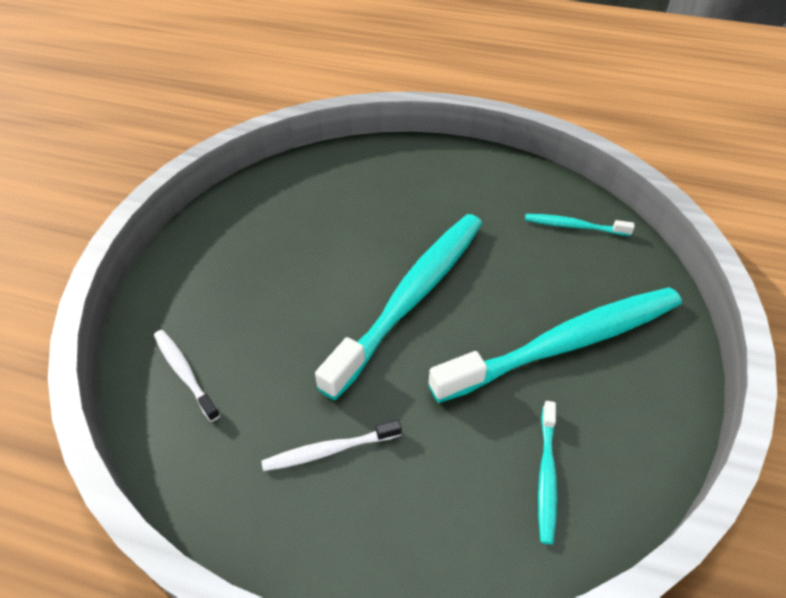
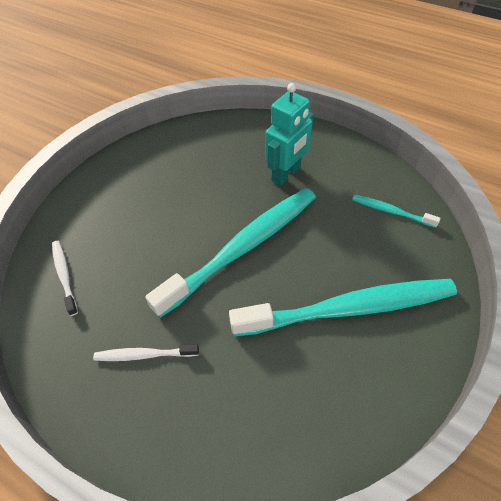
camera: 15 degrees right, 5 degrees up
(435, 203) = (286, 174): none -> turquoise robot
(546, 475) = (297, 411): turquoise toothbrush -> none

